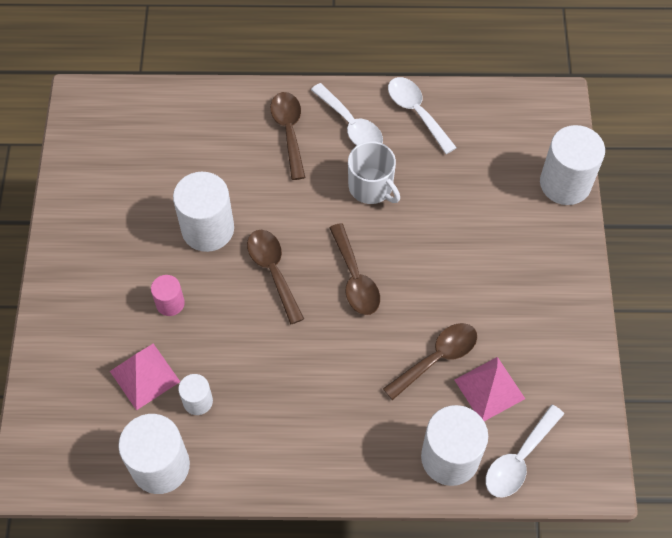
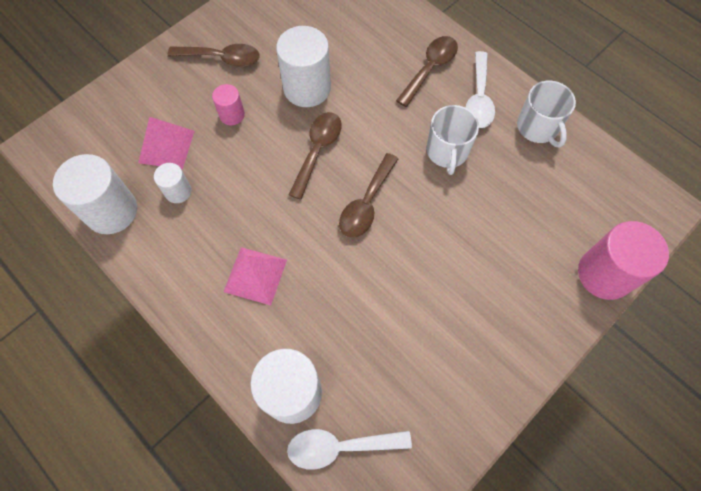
camera: 45 degrees right, 5 degrees up
(417, 112) = (538, 127): white spoon -> white mug
(436, 358) = (362, 312): brown spoon -> brown spoon (221, 58)
(489, 389) = (376, 371): pink pyramid -> pink pyramid (255, 275)
(565, 183) = (604, 274): white cylinder -> pink cylinder

